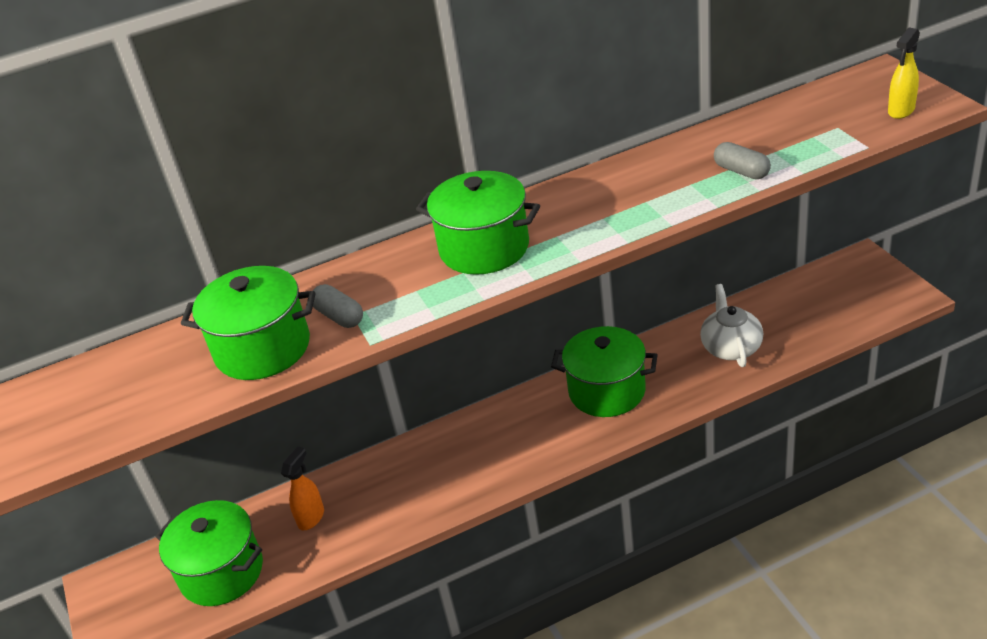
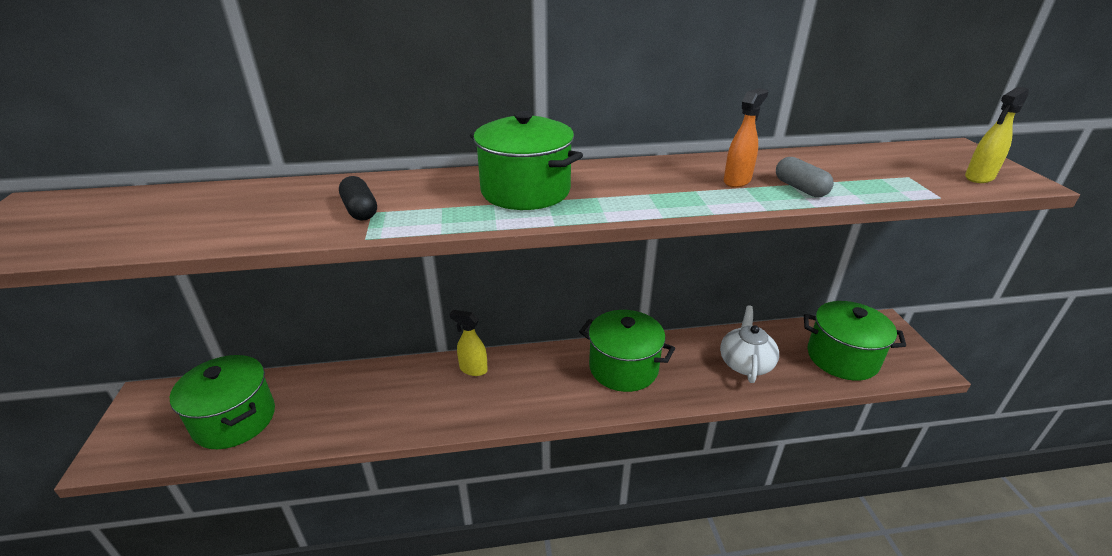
camera: 10 degrees right, 5 degrees down
(263, 348) = (274, 217): green pot -> green pot (842, 358)
(311, 517) = (332, 397): orange spray bottle -> orange spray bottle (737, 181)
(339, 316) = (360, 210): grey capsule -> black capsule
(447, 442) = (473, 369): none -> yellow spray bottle

